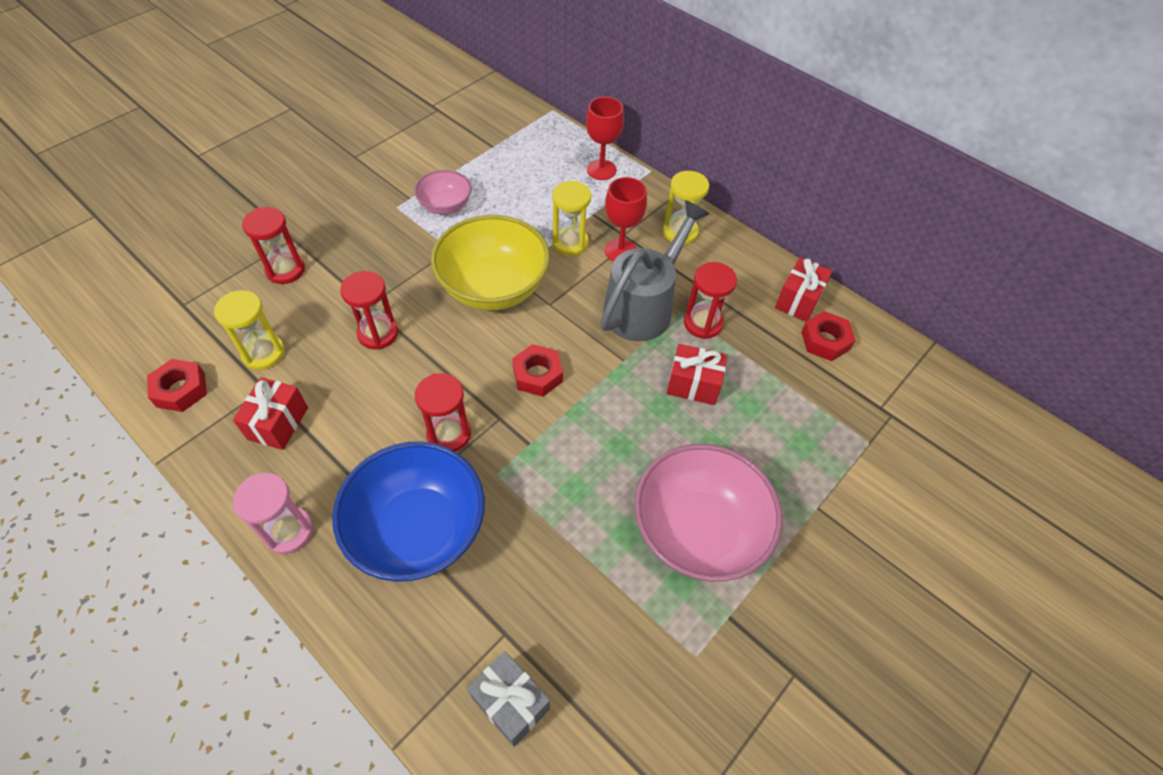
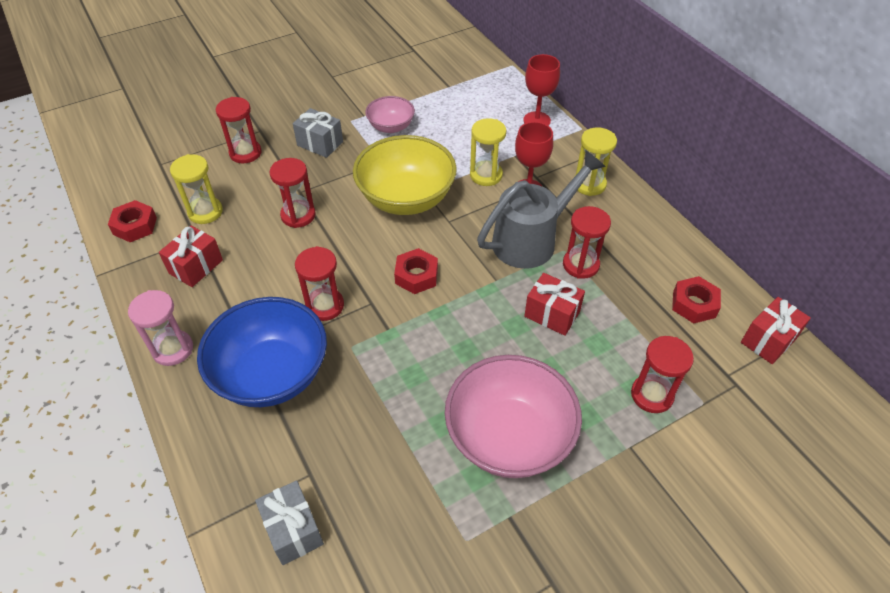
camera: 20 degrees right, 5 degrees down
(371, 241) = (320, 144): none -> grey gift
(798, 300) = (680, 264): red gift -> red gift (768, 340)
(819, 447) = (652, 395): none -> red hourglass

